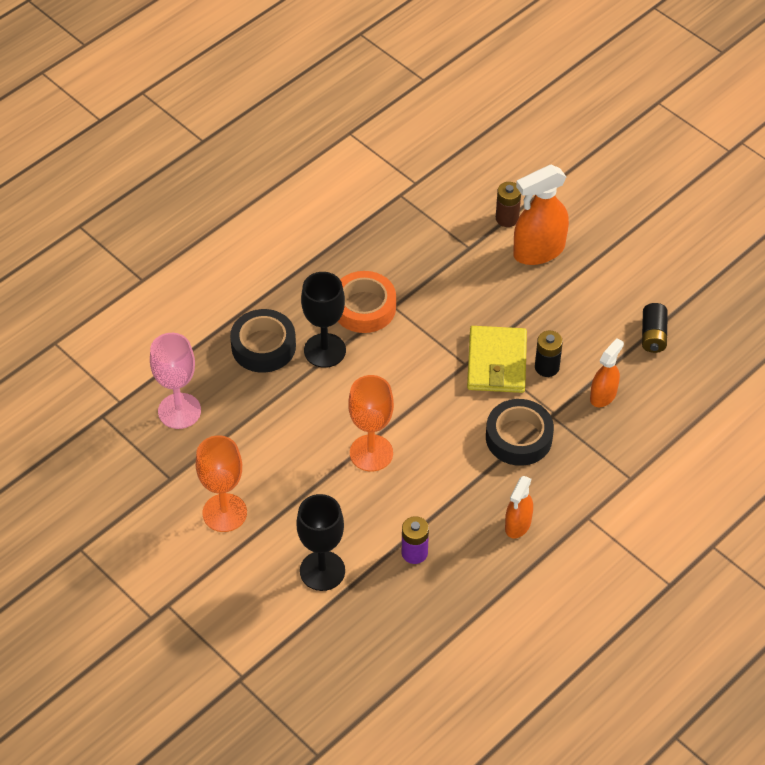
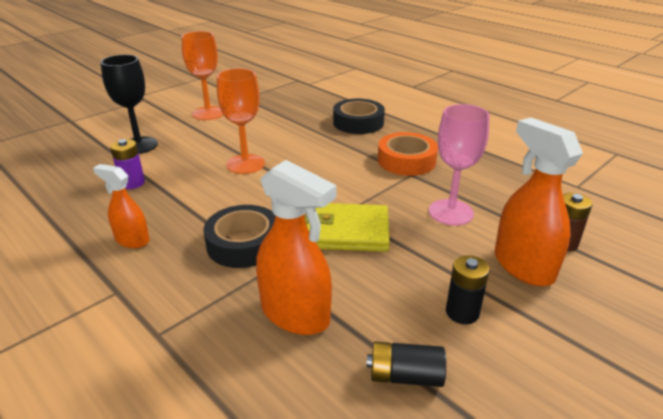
camera: 90 degrees right, 20 degrees down
(179, 411) = (299, 99): pink goblet -> pink goblet (450, 212)
(325, 350) = (356, 145): black goblet -> none
(547, 367) = (341, 267): black battery -> black battery (462, 312)
(603, 395) = (296, 314): orange spray bottle -> orange spray bottle, size x1.68

